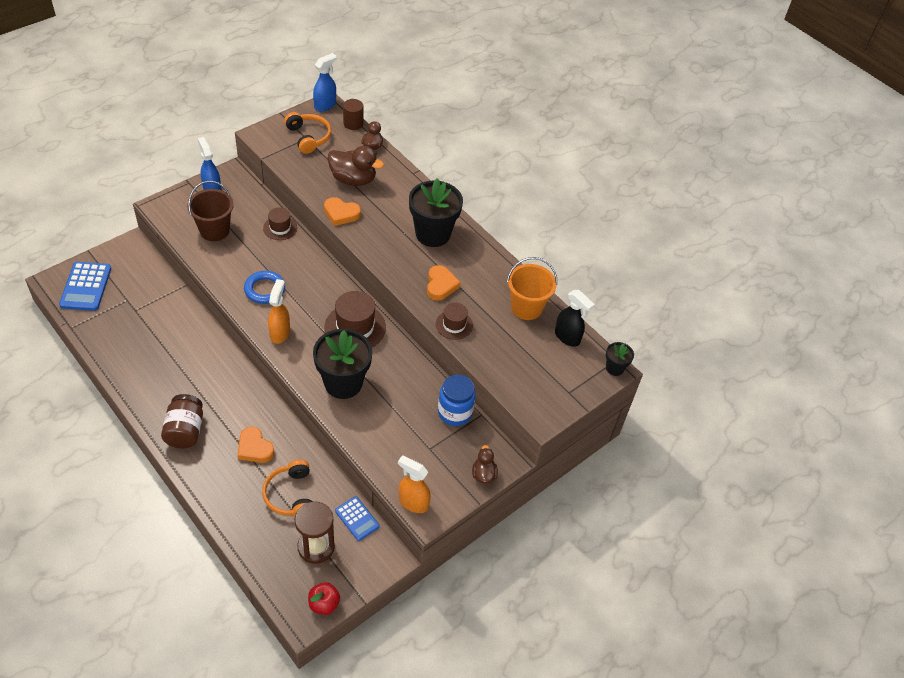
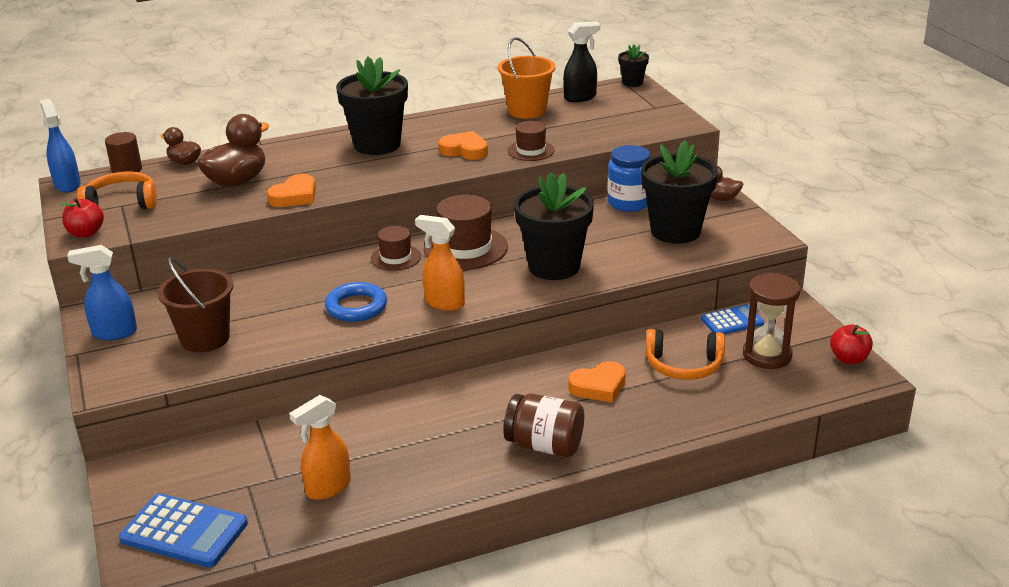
camera: 65 degrees left, 20 degrees down
(267, 136) = (86, 233): none -> red apple
(280, 228) = (245, 283): brown hat -> brown hat (395, 258)
(413, 502) = (748, 243): orange spray bottle -> orange spray bottle (327, 488)
(418, 450) = (675, 231): none -> black flower pot

